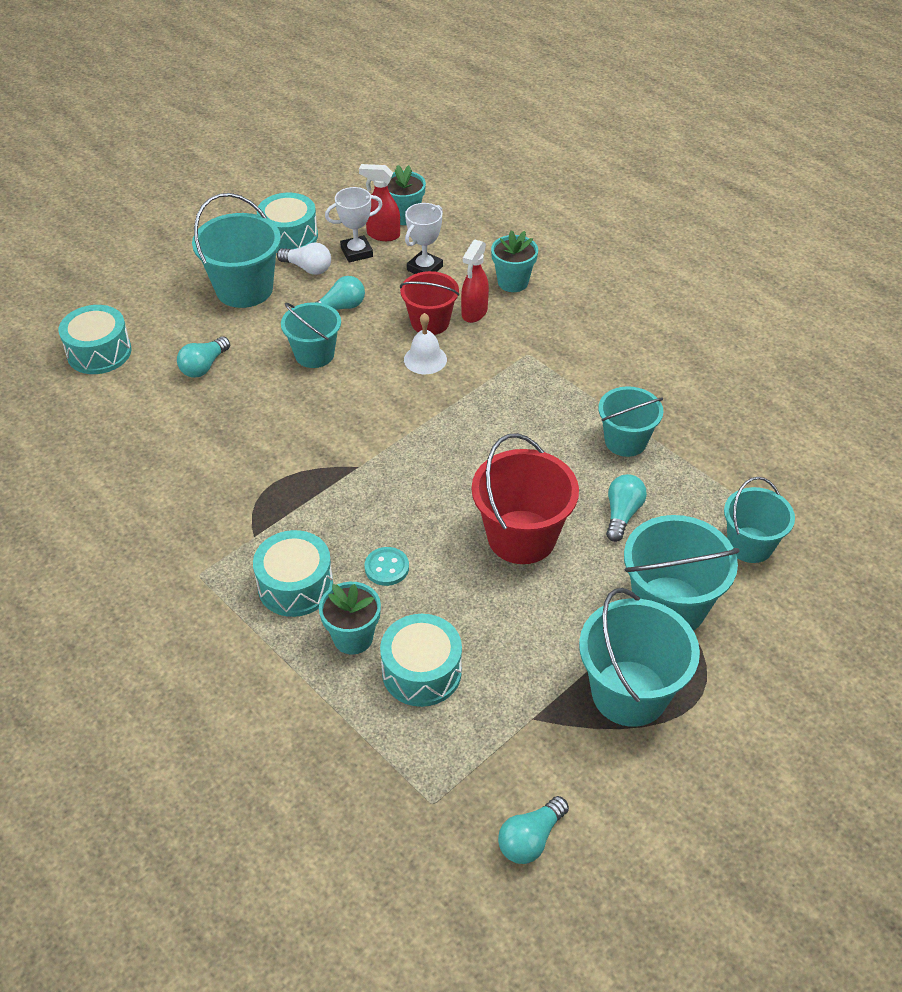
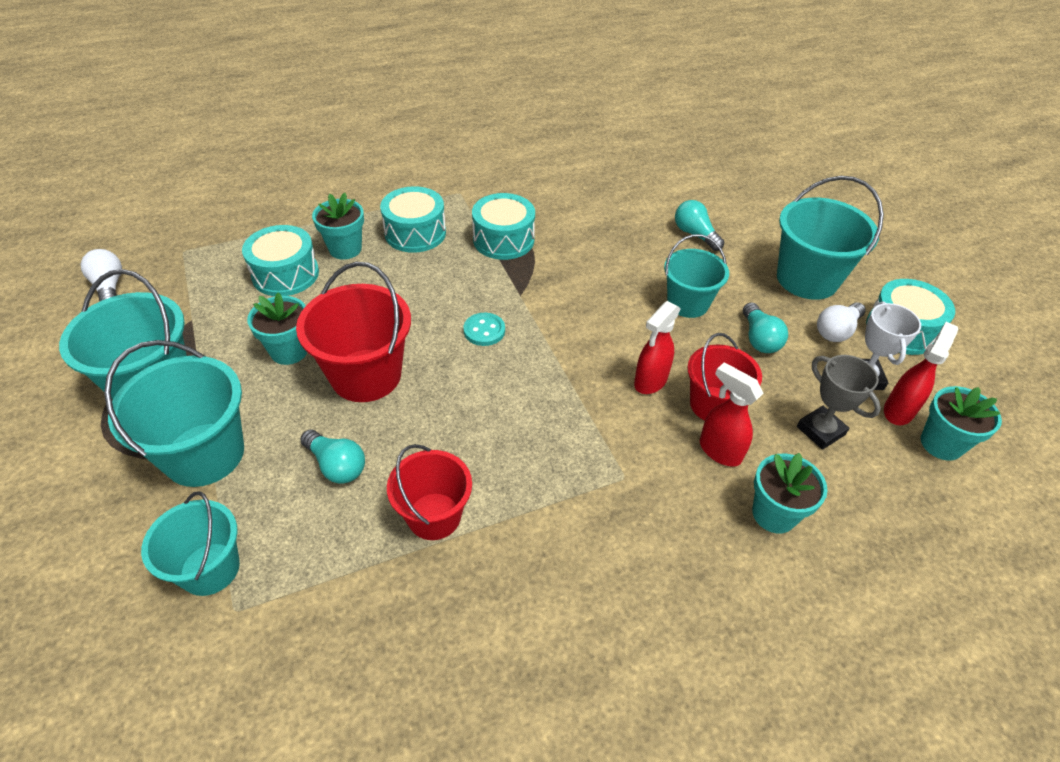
camera: 110 degrees right, 0 degrees up
(99, 352) = (734, 185): turquoise drum -> turquoise drum (503, 240)
(386, 567) = (396, 282): turquoise button -> turquoise button (484, 331)
(425, 268) = (820, 431): white trophy -> grey trophy
(425, 359) = (650, 382): white bell -> red spray bottle
(526, 608) = (289, 351): none -> turquoise flower pot
(530, 839) = (109, 287): turquoise light bulb -> white light bulb
(625, 441) = (434, 516): turquoise bucket -> red bucket

